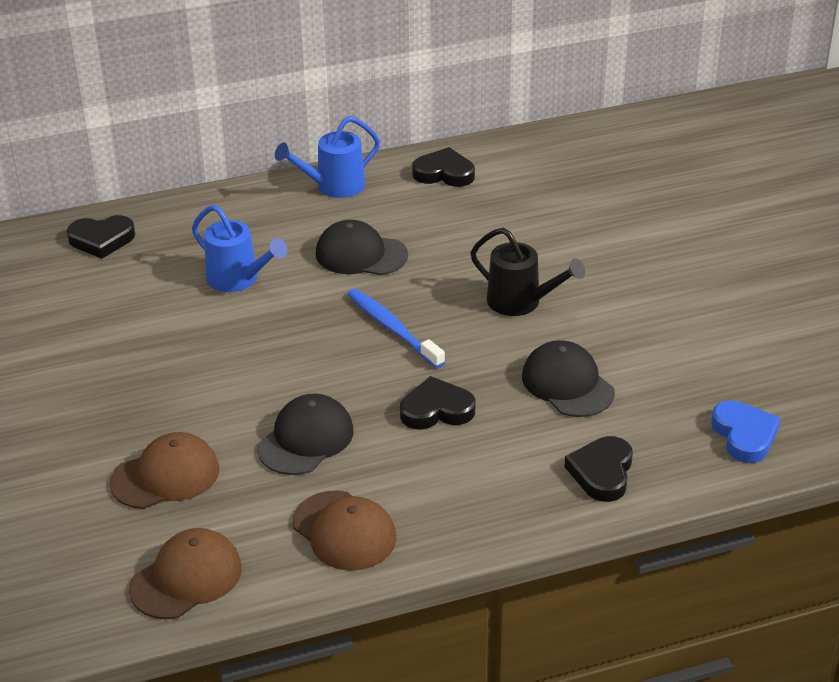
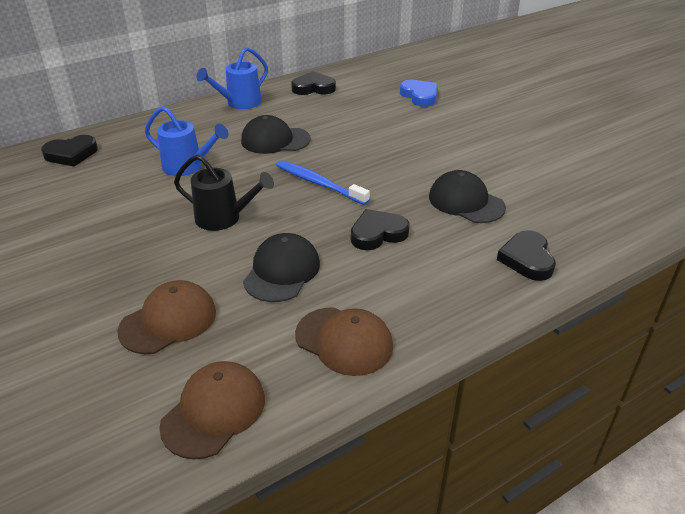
camera: 15 degrees left, 0 degrees up
(521, 302) = (404, 155): black watering can -> black watering can (224, 218)
(744, 435) = (611, 217): blue heart -> blue heart (420, 96)

